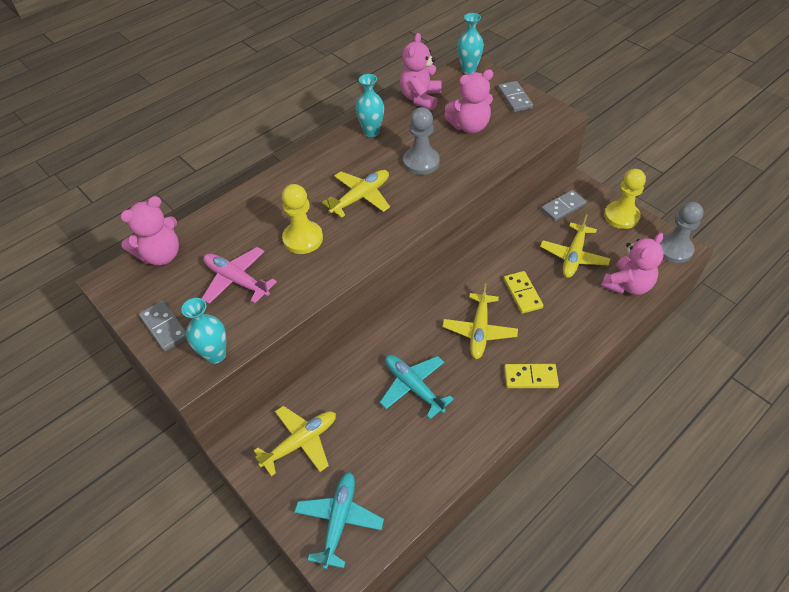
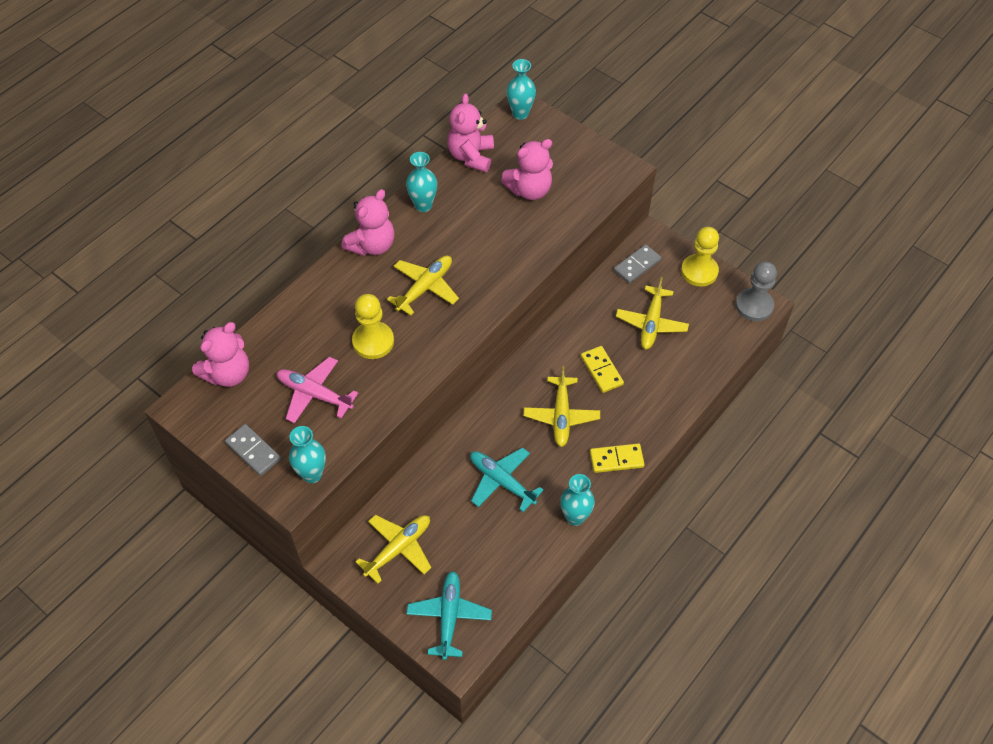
camera: 10 degrees left, 5 degrees up
(421, 162) = (483, 240): grey pawn -> none
(483, 430) = (575, 517): none -> turquoise vase
(515, 98) = (575, 149): grey domino -> none
(627, 285) = (707, 351): pink teddy bear -> pink teddy bear (372, 245)

